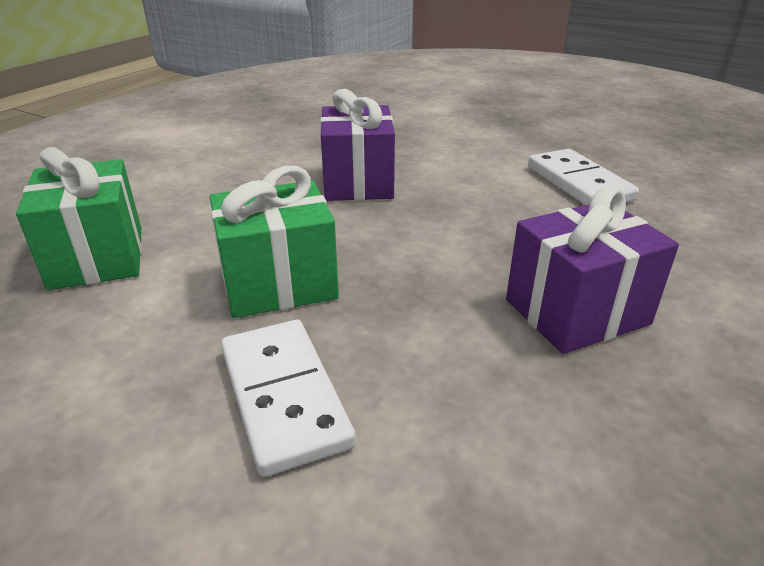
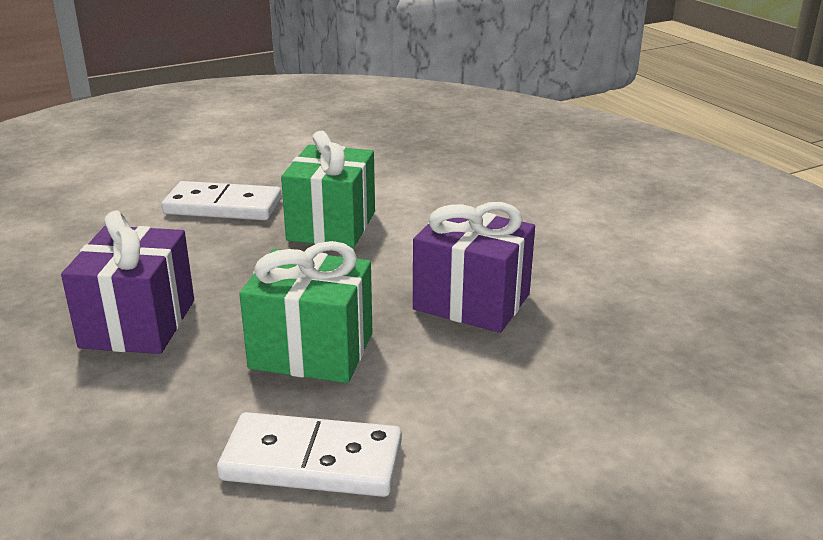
camera: 120 degrees right, 5 degrees down
(98, 257) = (441, 178): green gift -> green gift (311, 351)

